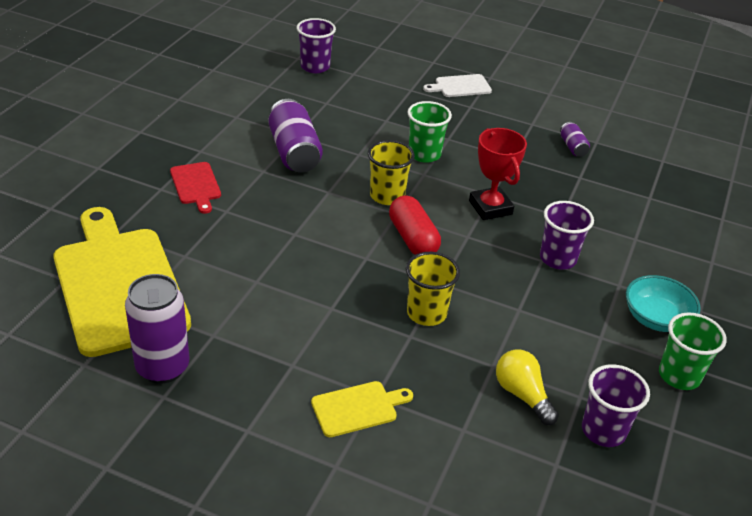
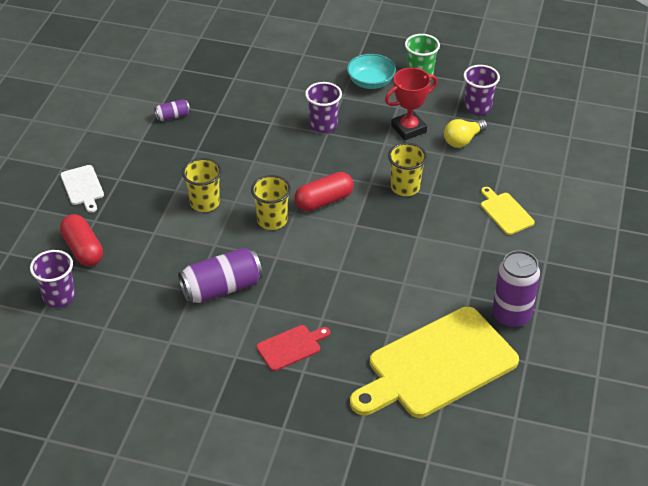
camera: 95 degrees left, 5 degrees up
(372, 81) = (83, 249): none -> red capsule
(424, 154) = (205, 203): green cup -> yellow cup
(490, 207) = (271, 160): red trophy -> red trophy (408, 129)

